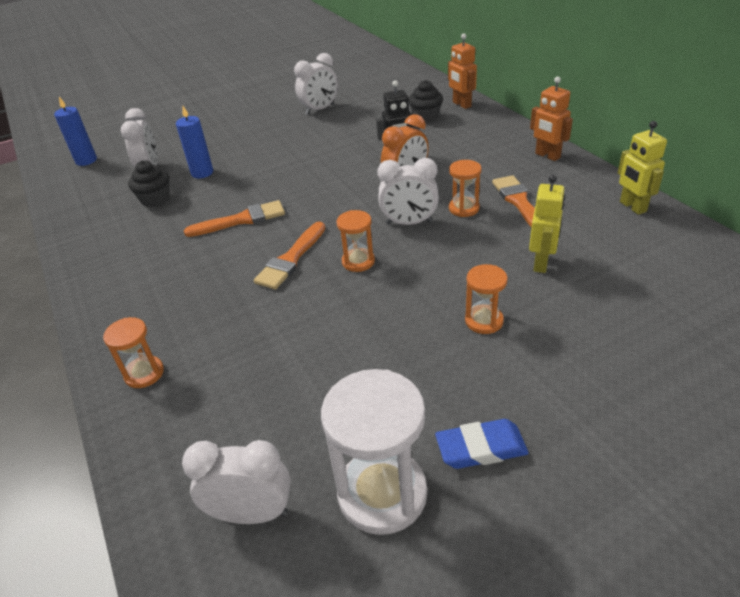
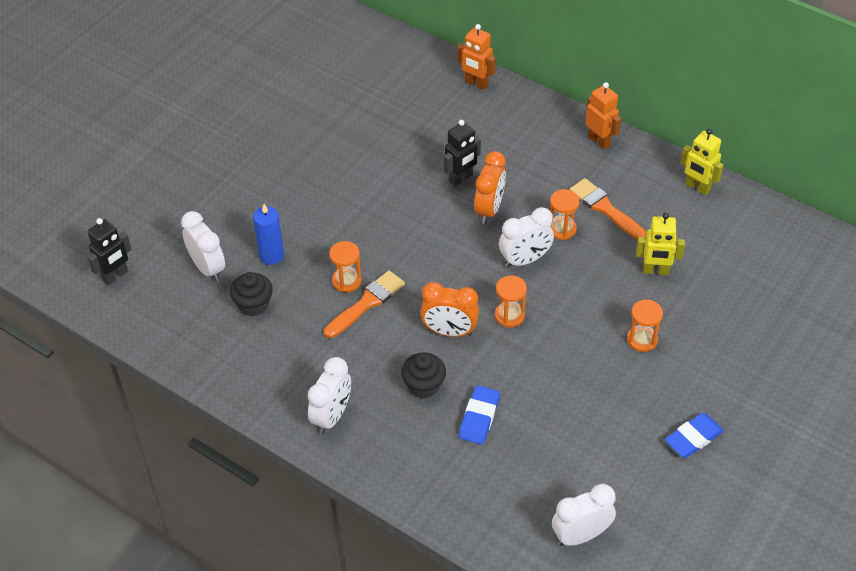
camera: 30 degrees left, 10 degrees up
(86, 161) = (115, 276): blue candle -> black robot
(144, 373) = (418, 476): orange hourglass -> orange hourglass (346, 281)
(252, 340) = (479, 417): none -> blue eraser
(291, 259) = (449, 331): orange brush -> orange clock
(320, 109) = (325, 127): white clock -> white clock (332, 416)
(382, 493) = (651, 490): white hourglass -> none
(426, 117) = (451, 112): black cupcake -> black cupcake (423, 385)
(541, 263) = (655, 271): yellow robot -> yellow robot turned 105 degrees clockwise
(547, 156) = (599, 141): orange robot -> orange robot turned 150 degrees counterclockwise

